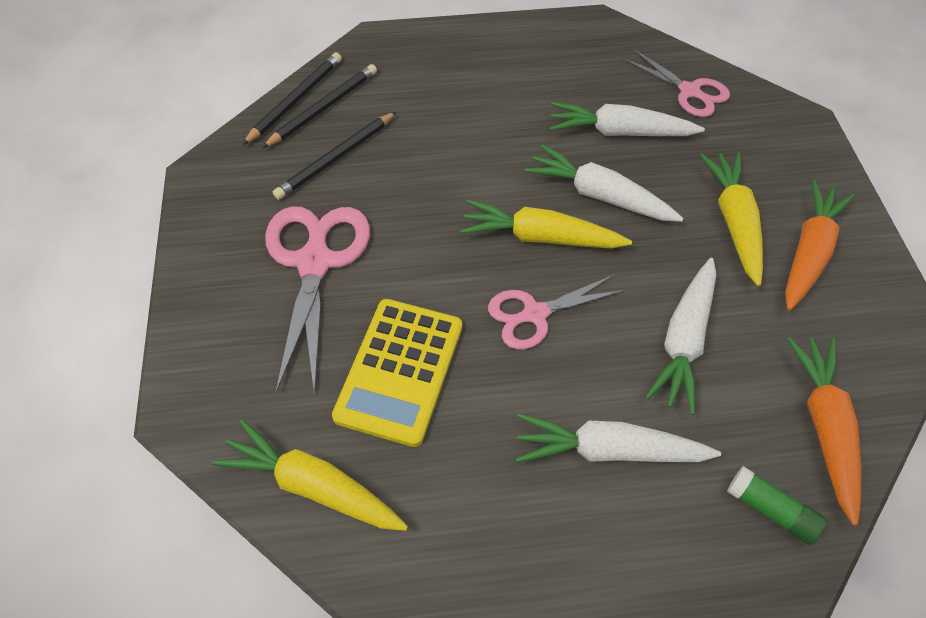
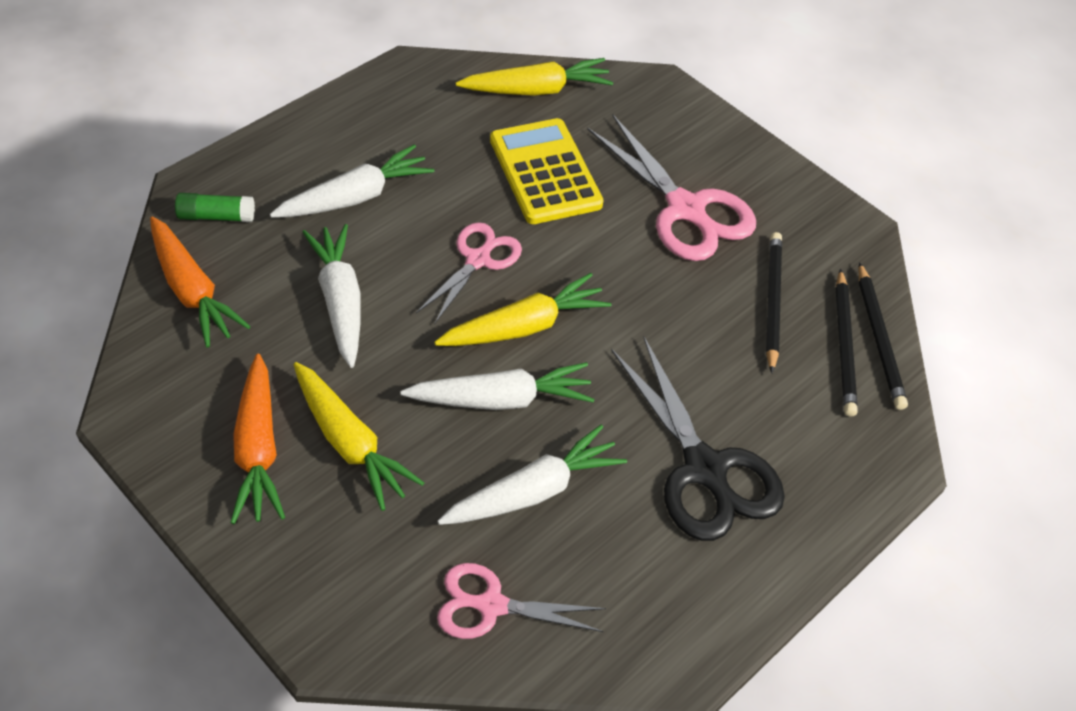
camera: 140 degrees right, 5 degrees down
(497, 91) = (704, 469): none -> black scissors

